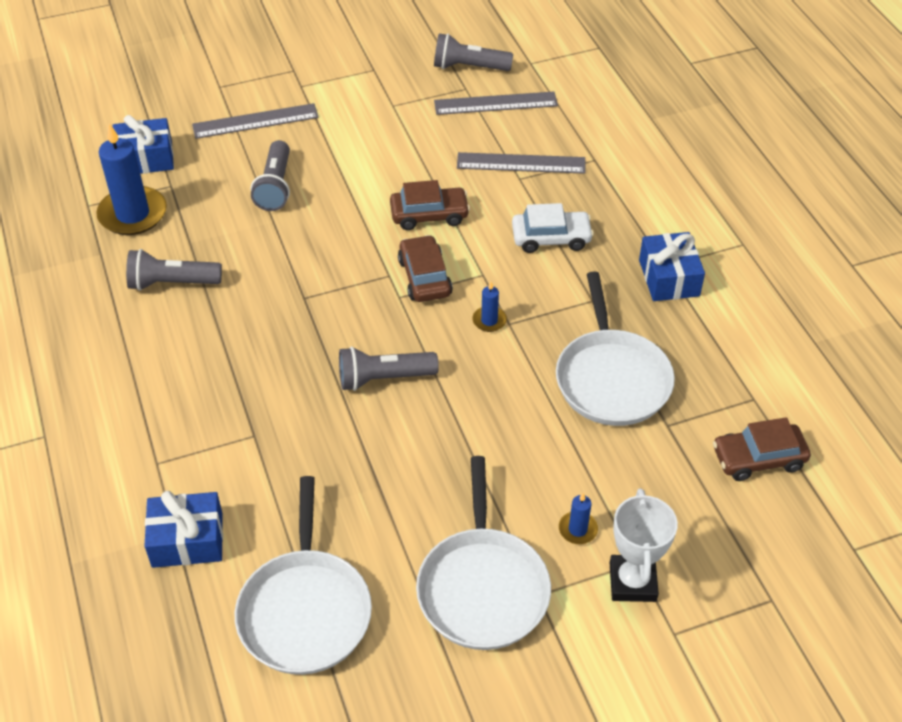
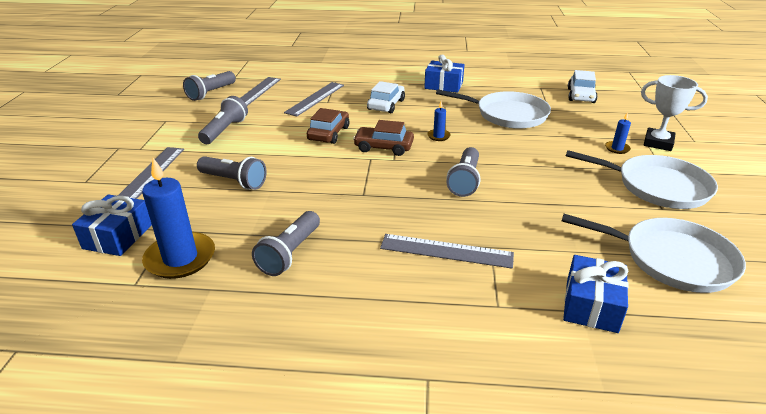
camera: 65 degrees left, 15 degrees down
(229, 400) = (446, 251): none -> grey ruler
(380, 126) = (225, 130): none -> grey flashlight
(758, 458) = (581, 95): brown car -> white car

